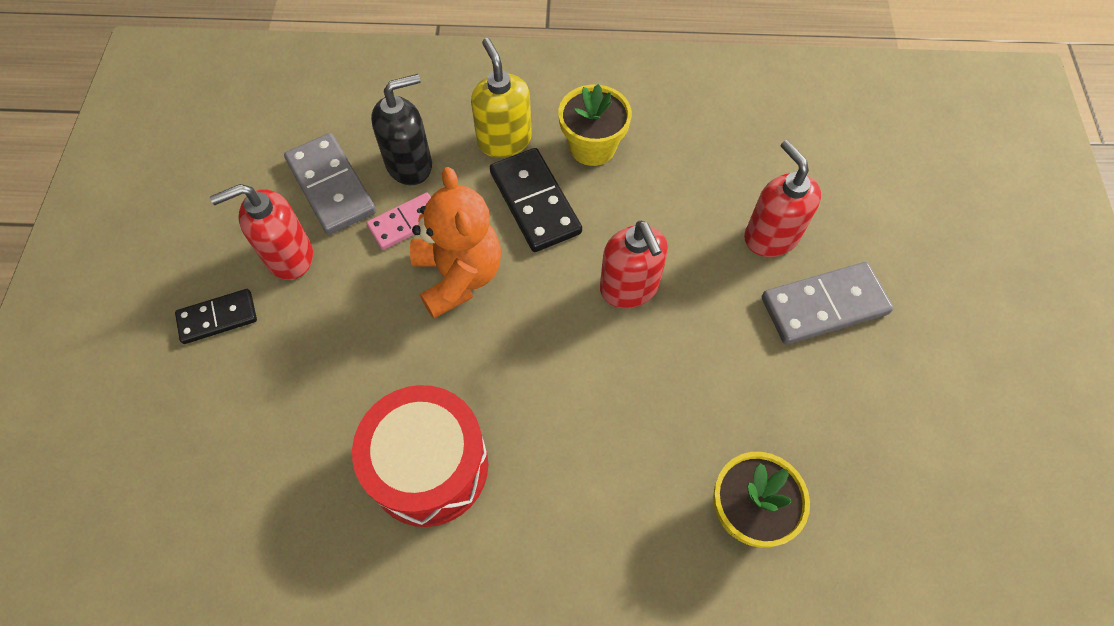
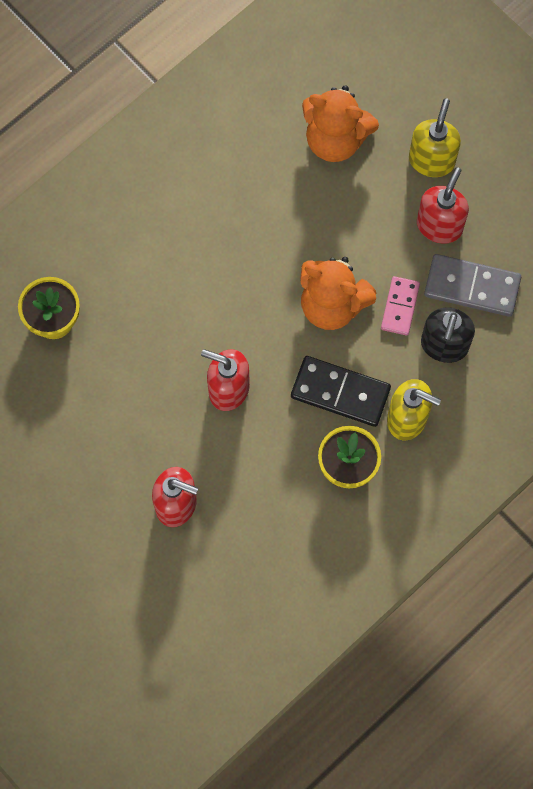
camera: 135 degrees right, 10 degrees up
(218, 318) = (431, 160): black domino -> yellow soap dispenser
(268, 425) = (335, 139): none -> orange teddy bear
(429, 466) = (233, 196): red drum -> none
(824, 306) = (106, 483): grey domino -> none

